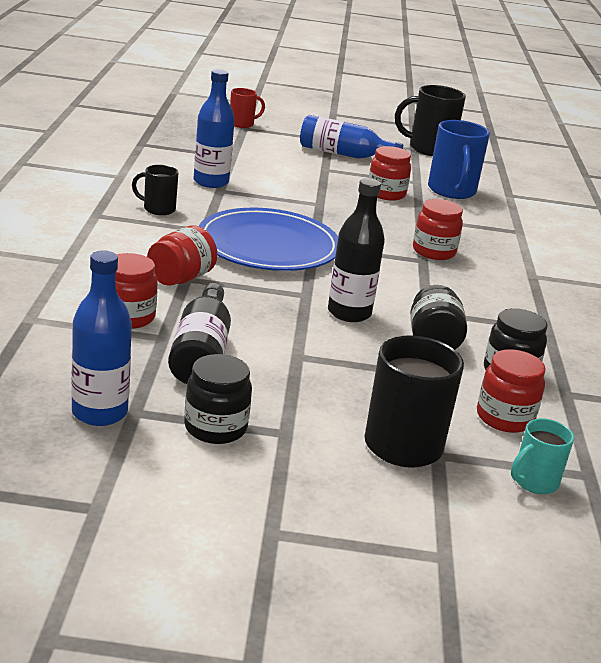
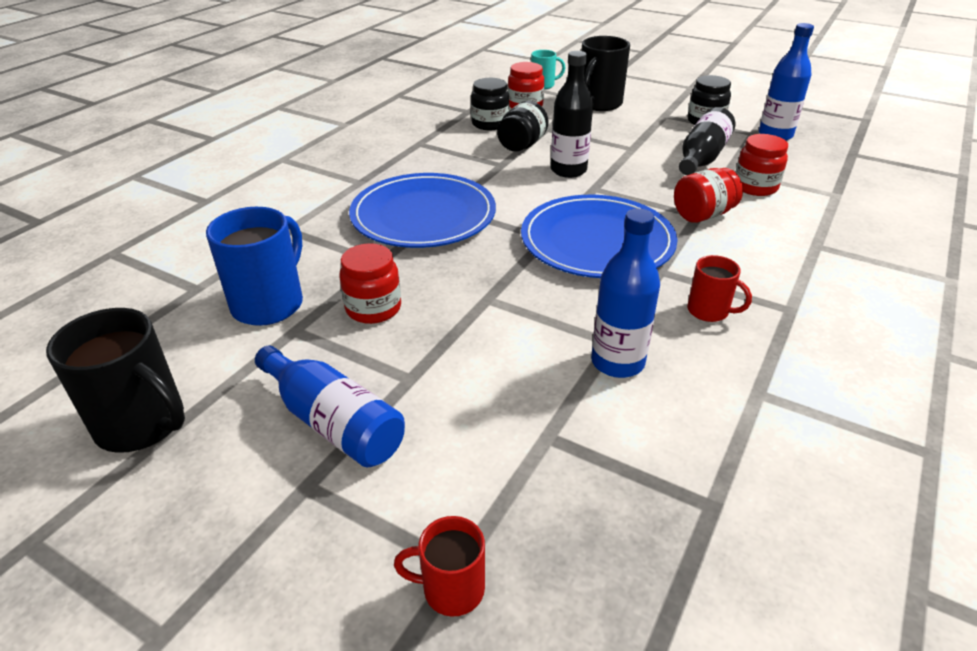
camera: 150 degrees left, 10 degrees up
(158, 209) = (709, 311): black mug -> red mug
(434, 252) = (423, 215): red jar -> blue plate

